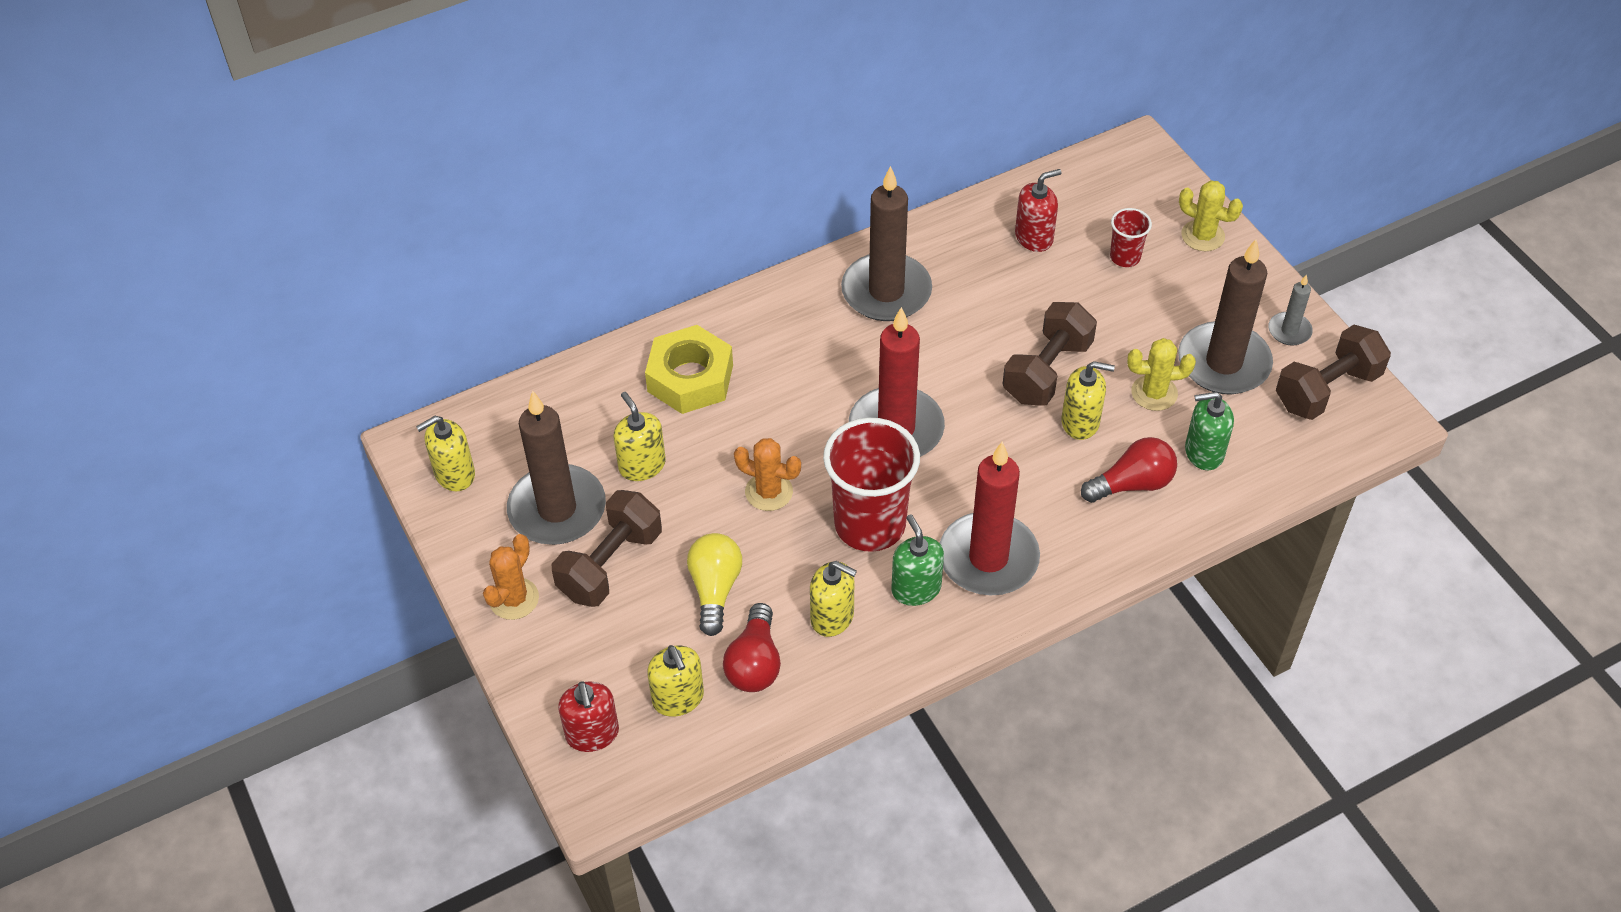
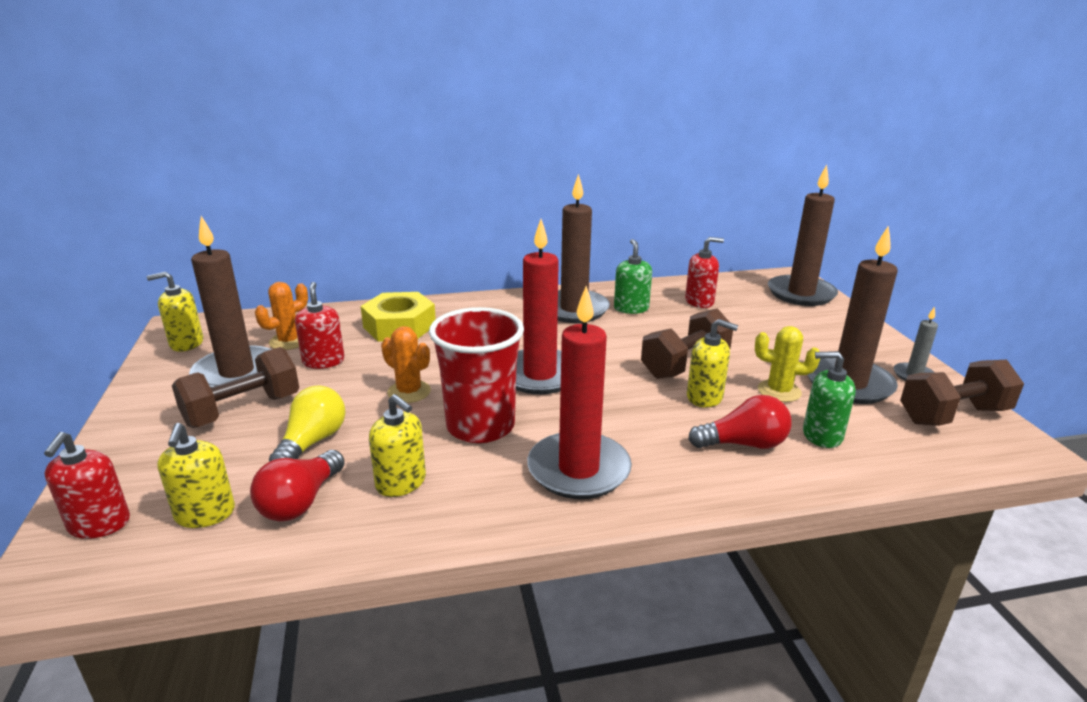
camera: 15 degrees right, 25 degrees down
(514, 599) = (145, 416): orange cactus -> orange cactus (289, 341)
(642, 465) = (323, 361): yellow soap dispenser -> red soap dispenser
(916, 588) = (495, 478): green soap dispenser -> green soap dispenser (631, 308)
(1125, 257) = (770, 319): red cup -> none
(1154, 189) = (801, 293): none -> brown candle
(1202, 236) = (837, 318): yellow cactus -> none

